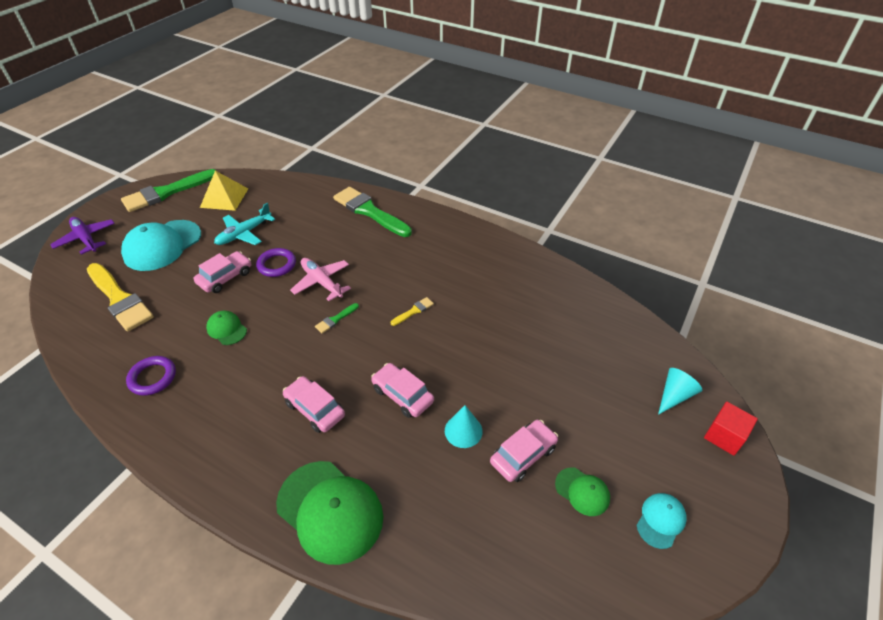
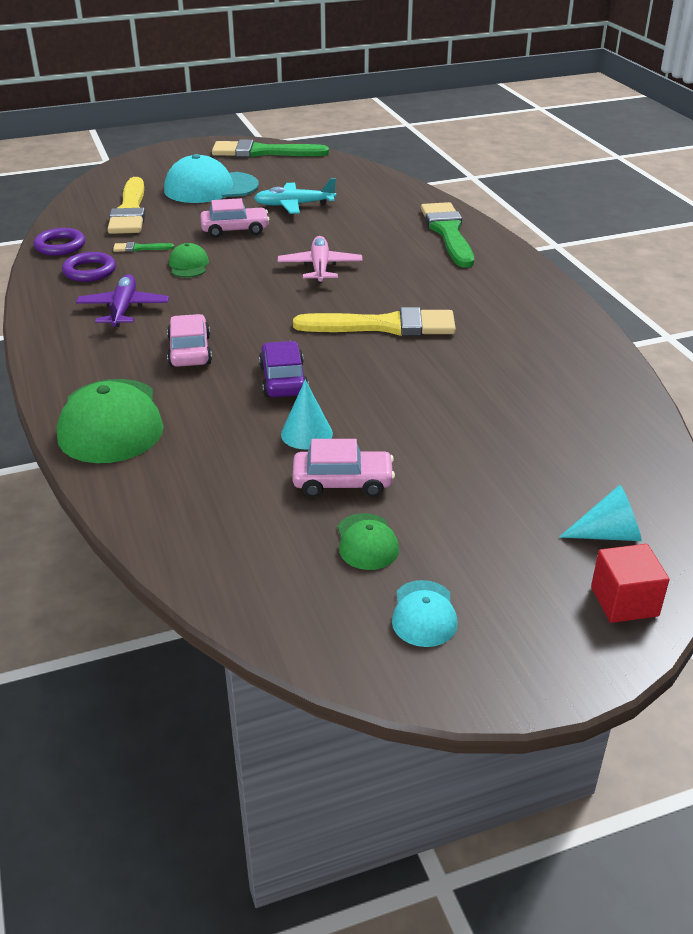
camera: 40 degrees right, 10 degrees down
(86, 239) = (155, 162): purple plane -> purple plane (123, 309)
(224, 198) = (311, 173): yellow pyramid -> none
(277, 265) = (294, 238): purple ring -> purple ring (60, 246)
(335, 319) = (295, 299): green brush -> green brush (140, 248)
(402, 395) = (283, 380): pink car -> purple car
(414, 311) = (384, 326): yellow brush -> yellow brush, size x2.36
(660, 520) = (424, 614): turquoise cap -> turquoise cap turned 105 degrees clockwise

